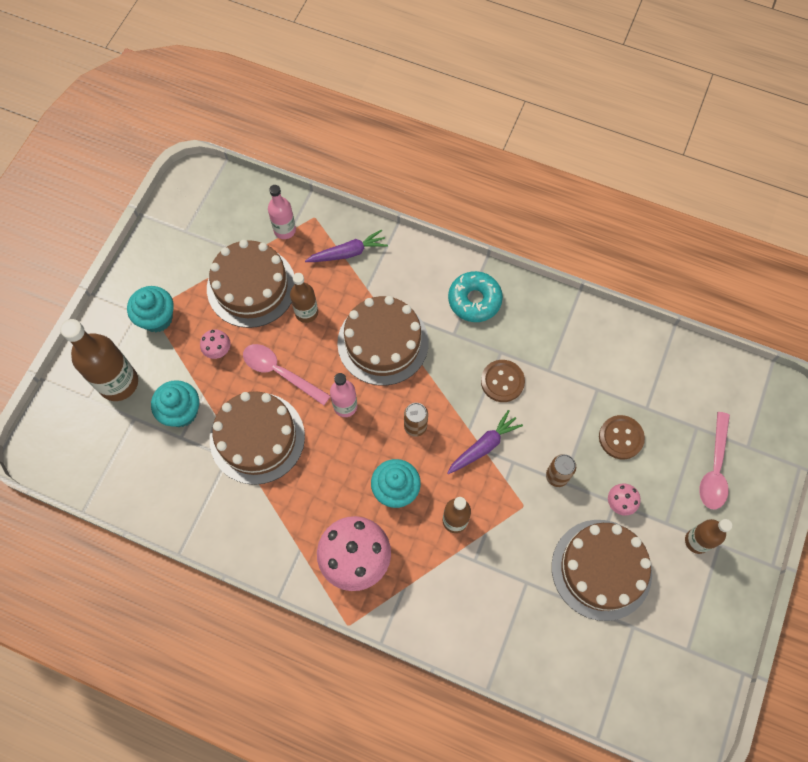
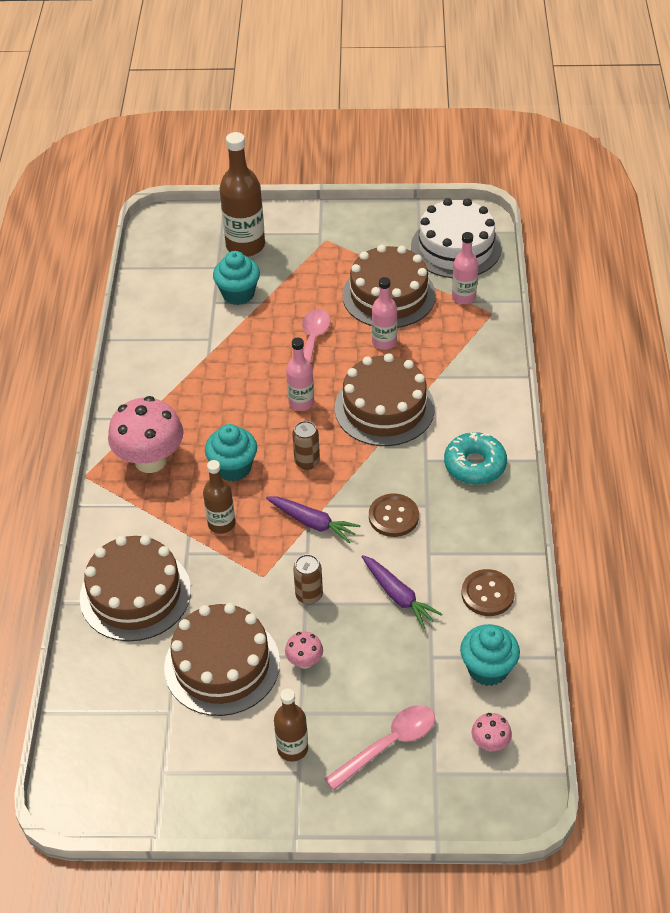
camera: 70 degrees right, 20 degrees down
(157, 318) = (320, 246): turquoise cupcake -> turquoise cupcake (488, 669)
(218, 350) = (311, 296): pink mushroom -> pink mushroom (490, 743)
(220, 210) = (456, 247): none -> white cake
(257, 438) = (238, 352): brown cake -> brown cake (135, 594)
(306, 313) = (384, 342): brown bottle -> pink bottle
(348, 253) = (468, 350): purple carrot -> purple carrot (398, 596)
(621, 438) = (382, 641): brown button -> brown button (487, 594)
(714, 469) = (389, 744): pink spoon -> pink spoon turned 150 degrees clockwise

